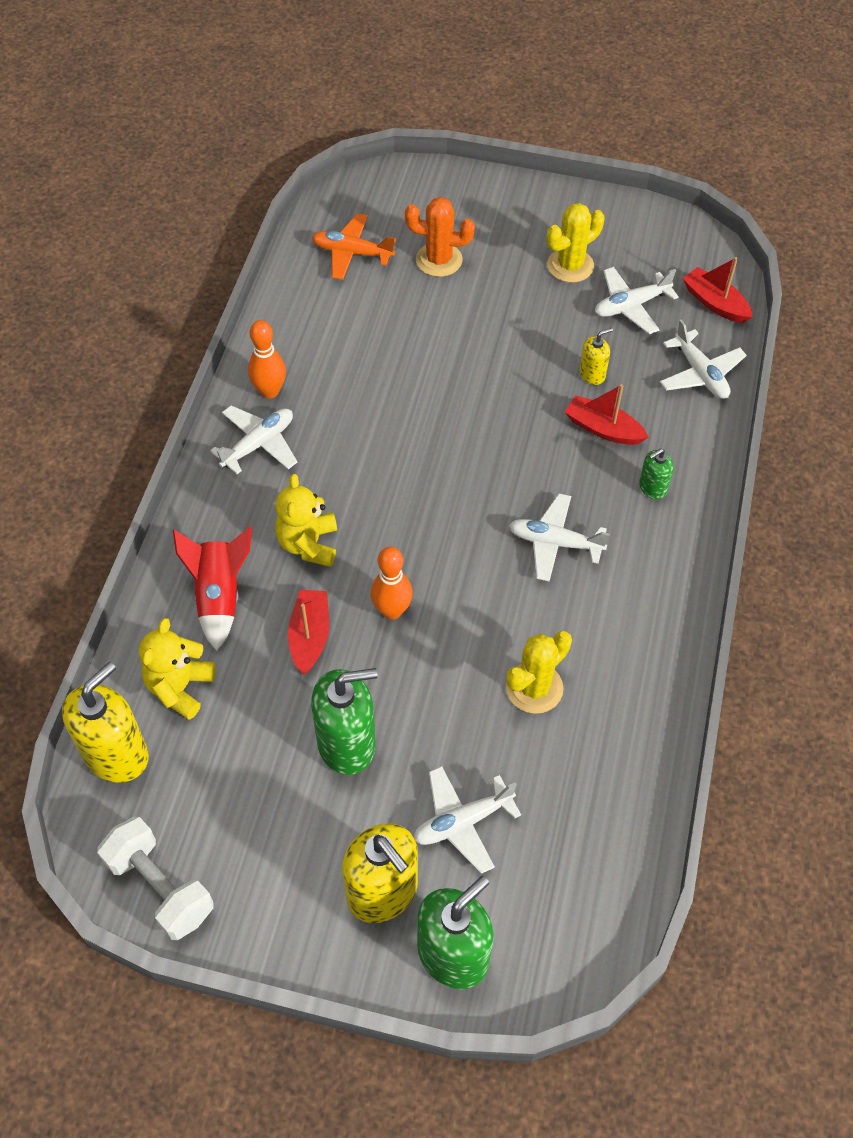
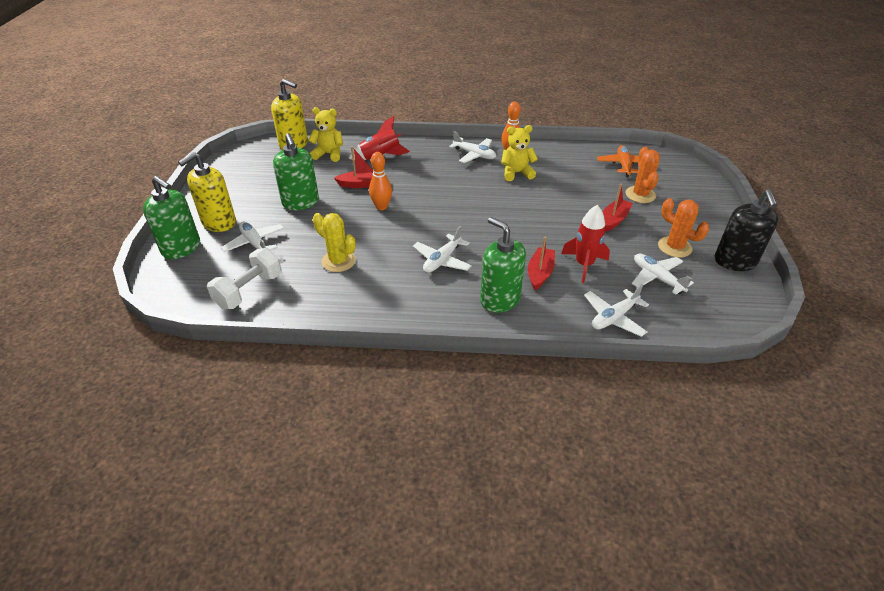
camera: 80 degrees right, 15 degrees down
(160, 887) = (229, 164): white dumbbell -> white dumbbell (249, 291)
(308, 544) = (417, 177): yellow teddy bear -> yellow teddy bear (516, 173)
(555, 543) = (442, 260): white plane -> white plane turned 150 degrees counterclockwise
(570, 265) = (674, 247): yellow cactus -> orange cactus
(592, 374) = (584, 265): yellow soap dispenser -> red rocket
(610, 218) = (735, 261): none -> black soap dispenser
(652, 488) = (500, 299): green soap dispenser -> green soap dispenser, size x2.00
(715, 303) = (689, 322): red boat -> red boat (613, 220)

